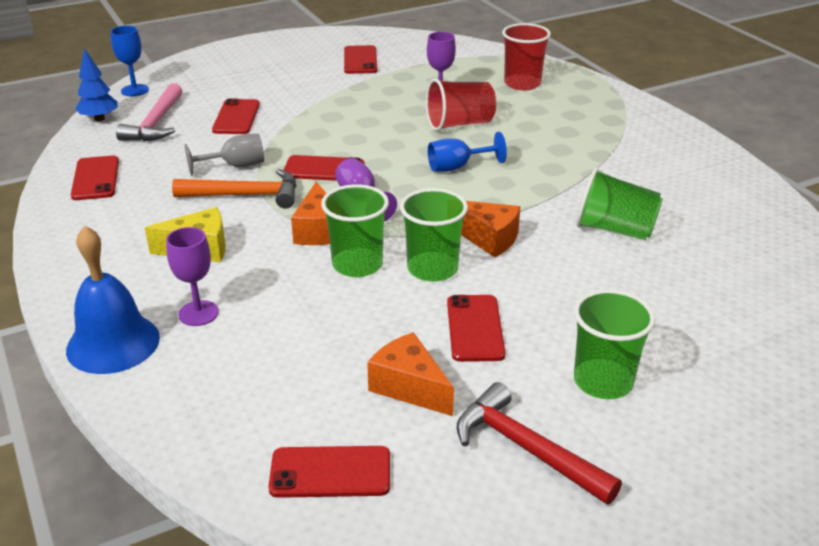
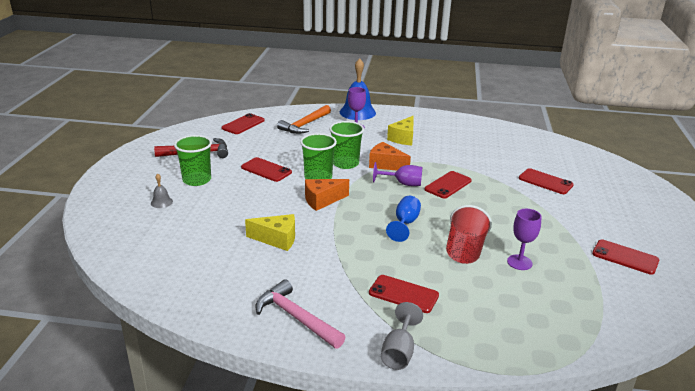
camera: 125 degrees right, 5 degrees down
(96, 178) = (498, 133): red phone -> red phone (403, 294)
(99, 119) = (575, 147): blue tree -> none
(135, 90) = (614, 164): blue goblet -> none
(156, 123) = (556, 159): pink hammer -> pink hammer (296, 317)
(235, 166) = (477, 165): grey goblet -> grey goblet (399, 352)
(245, 195) = (441, 159): orange hammer -> orange hammer (305, 125)
(409, 387) = (257, 147): orange cheese -> none
(522, 84) = (515, 315): red cup -> none
(615, 230) = (277, 239): green cup -> yellow cheese
(704, 373) = (161, 202): none -> grey bell

